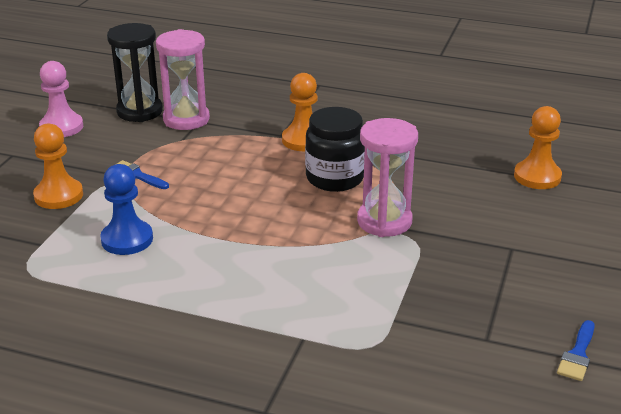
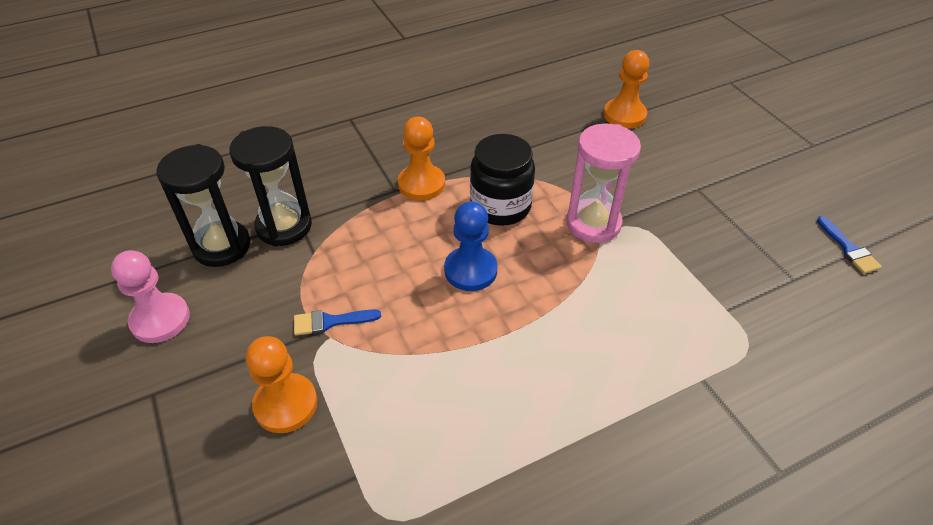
camera: 45 degrees left, 15 degrees up
(127, 239) = (430, 400): blue pawn -> blue pawn (470, 270)
(186, 119) = (284, 226): pink hourglass -> black hourglass

